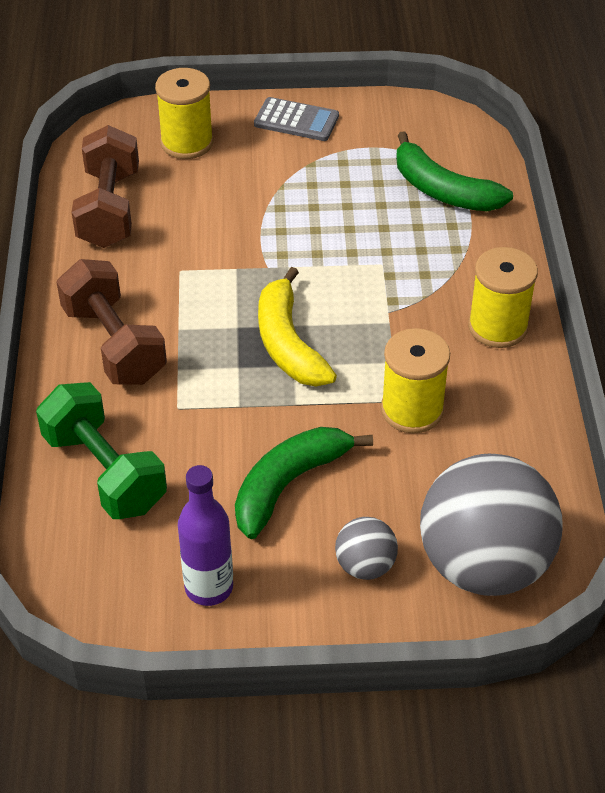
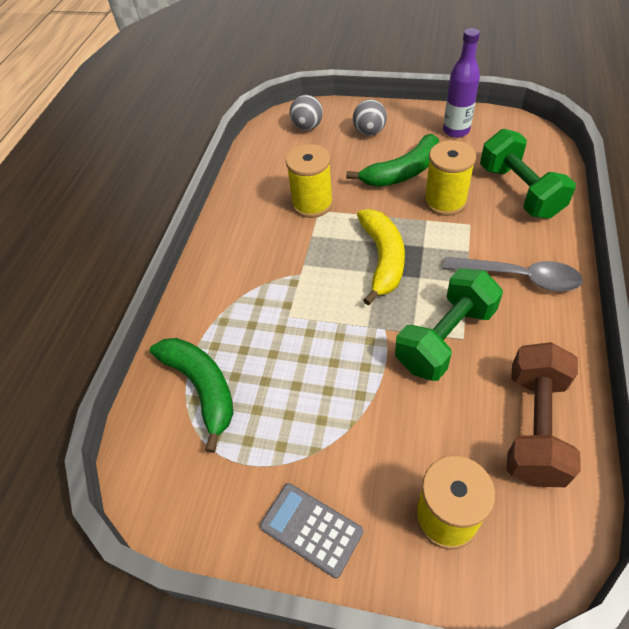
camera: 160 degrees left, 5 degrees up
(114, 344) = (519, 277): brown dumbbell -> grey spoon
(199, 268) = (445, 338): none -> green dumbbell
(484, 564) = (307, 127): grey ball -> grey ball, size x0.45
(497, 327) = (228, 250): yellow spool -> yellow spool (445, 201)

